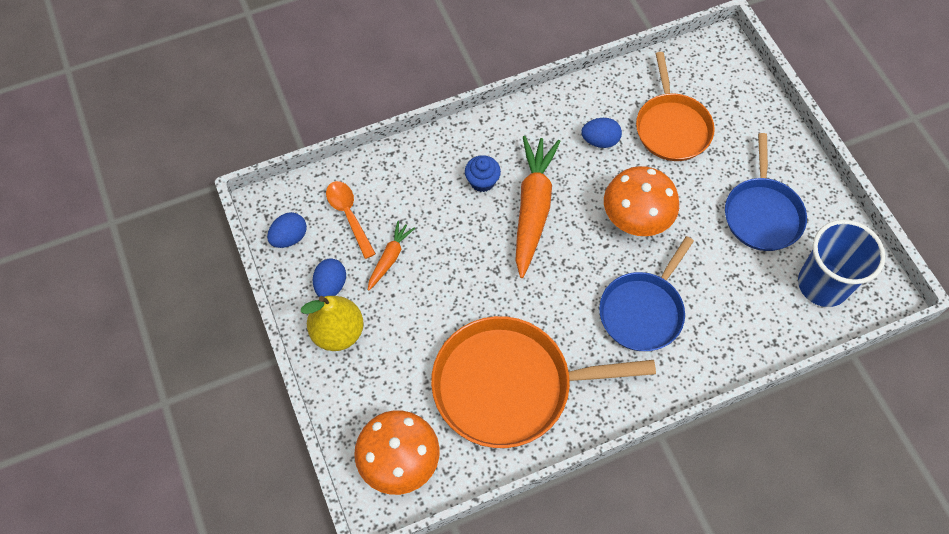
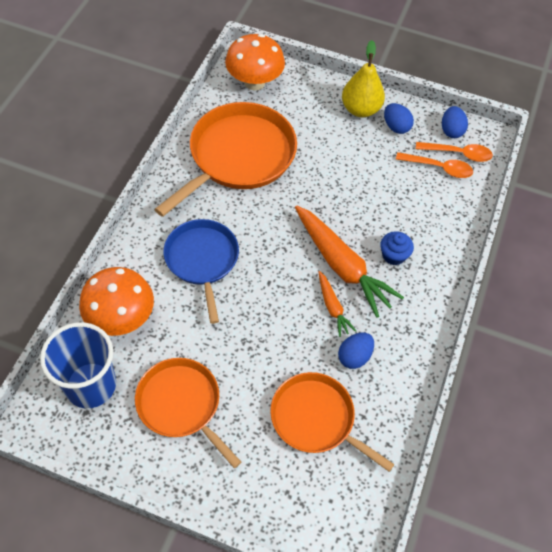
camera: 130 degrees right, 5 degrees down
(314, 212) = (458, 154): none -> orange spoon
(389, 258) = (385, 165): orange carrot -> orange carrot (332, 307)
(636, 219) = (268, 318): orange mushroom -> orange mushroom (121, 318)
(762, 214) = (181, 405): blue pan -> orange pan

